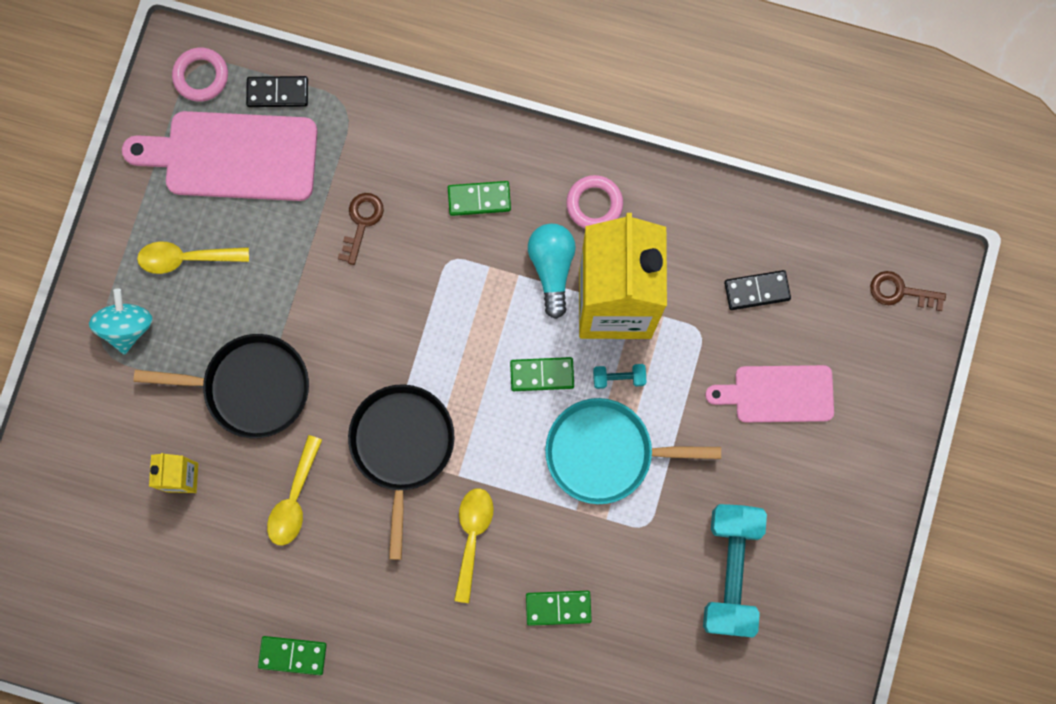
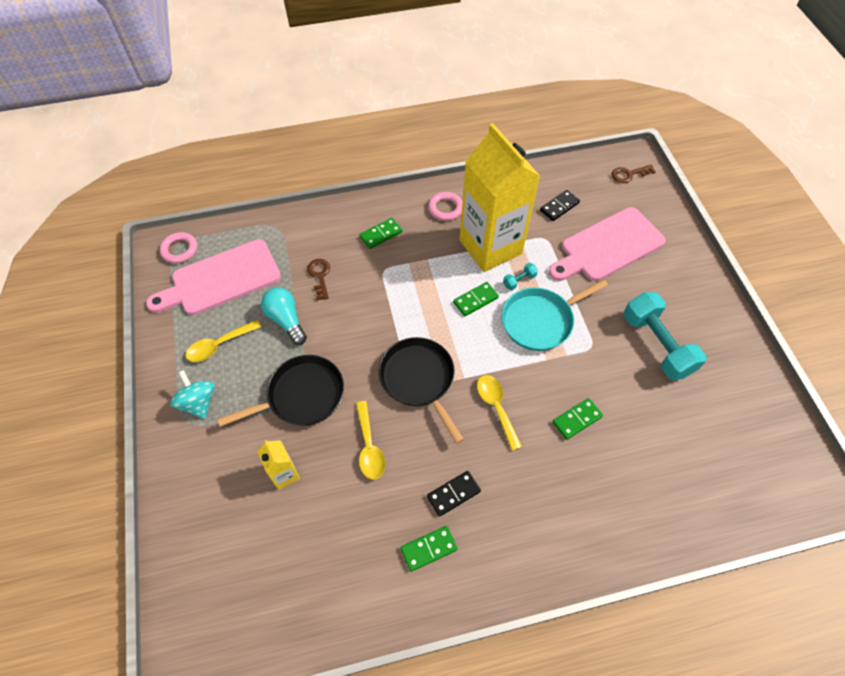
camera: 30 degrees left, 20 degrees down
(277, 93) = (231, 237): black domino -> black domino (453, 494)
(552, 268) = (444, 247): turquoise light bulb -> turquoise light bulb (286, 320)
(778, 394) = (608, 246): pink cutting board -> pink cutting board, size x1.55

